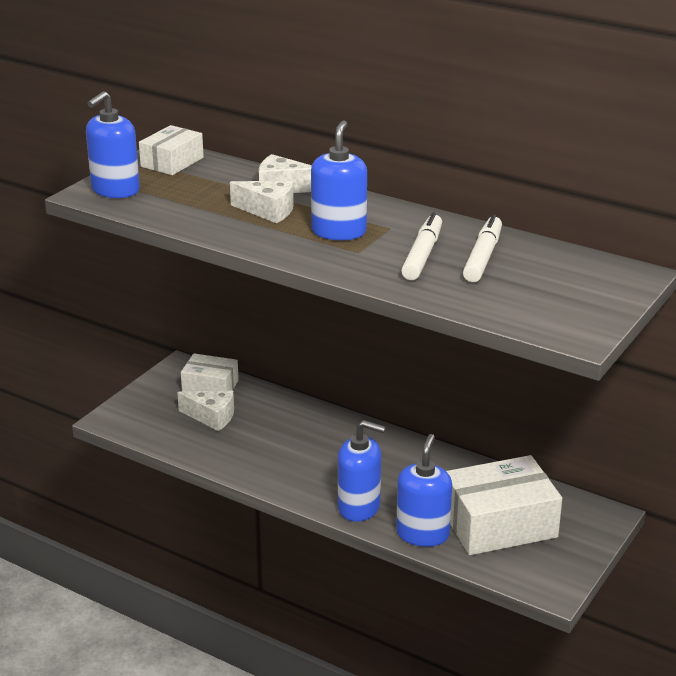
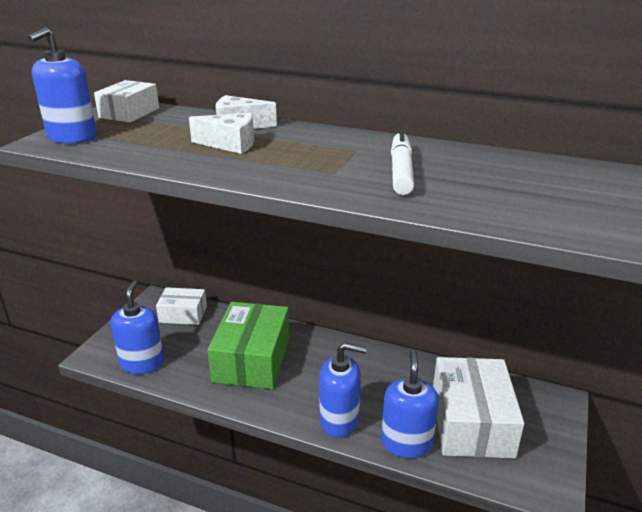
camera: 10 degrees left, 0 degrees up
(211, 417) = (187, 343): white cheese -> none
(279, 440) = (252, 359): none -> green box
(339, 232) = (307, 157): blue soap dispenser -> blue soap dispenser (142, 363)
(483, 257) = (462, 168): white marker -> none
(499, 524) = (471, 422): white box -> white box turned 60 degrees counterclockwise

